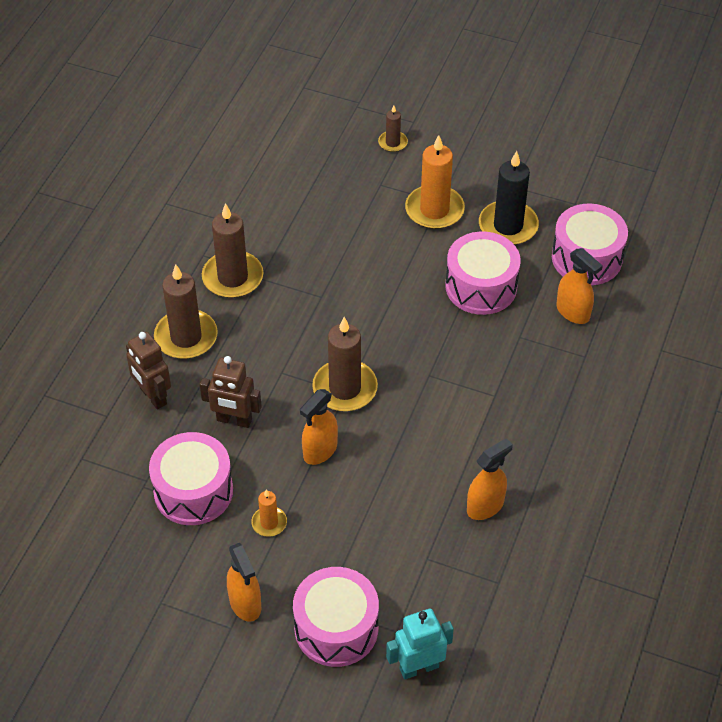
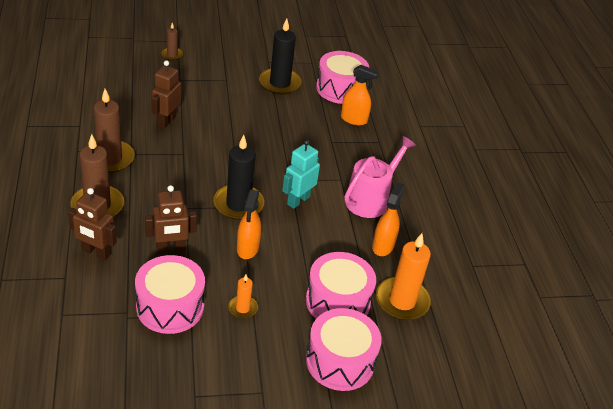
camera: 35 degrees left, 10 degrees down
(245, 604) = (262, 370): orange spray bottle -> none
(328, 243) = (166, 121): none -> brown robot
(345, 388) = (238, 204): brown candle -> black candle
(419, 667) = (414, 364): turquoise robot -> turquoise robot (298, 200)
(434, 210) = (226, 85): orange candle -> orange candle (402, 301)
(481, 286) = (287, 120): pink drum -> pink drum (337, 301)
(513, 437) = (370, 199): none -> pink watering can

